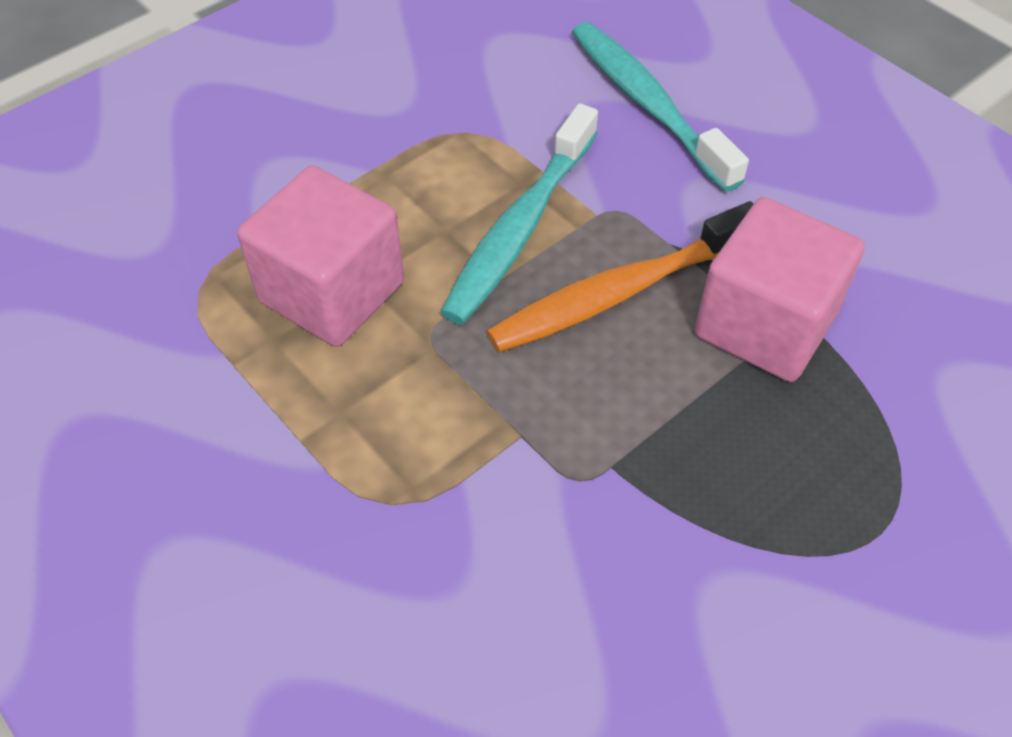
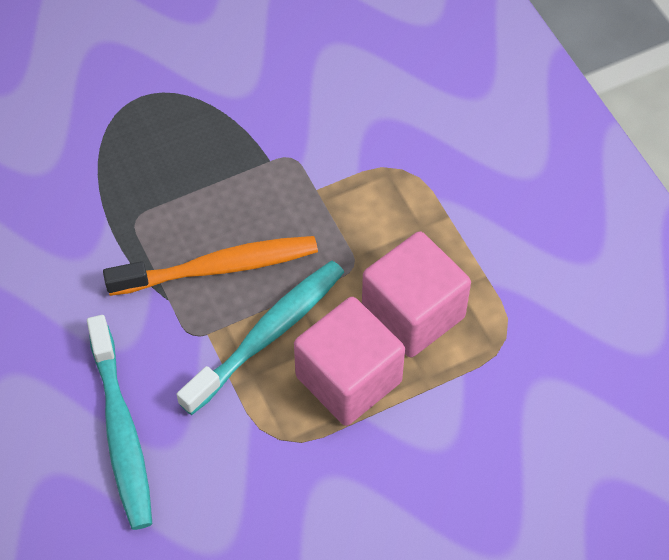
camera: 165 degrees left, 5 degrees up
(765, 325) = (135, 223): pink cube -> pink cube (348, 379)

